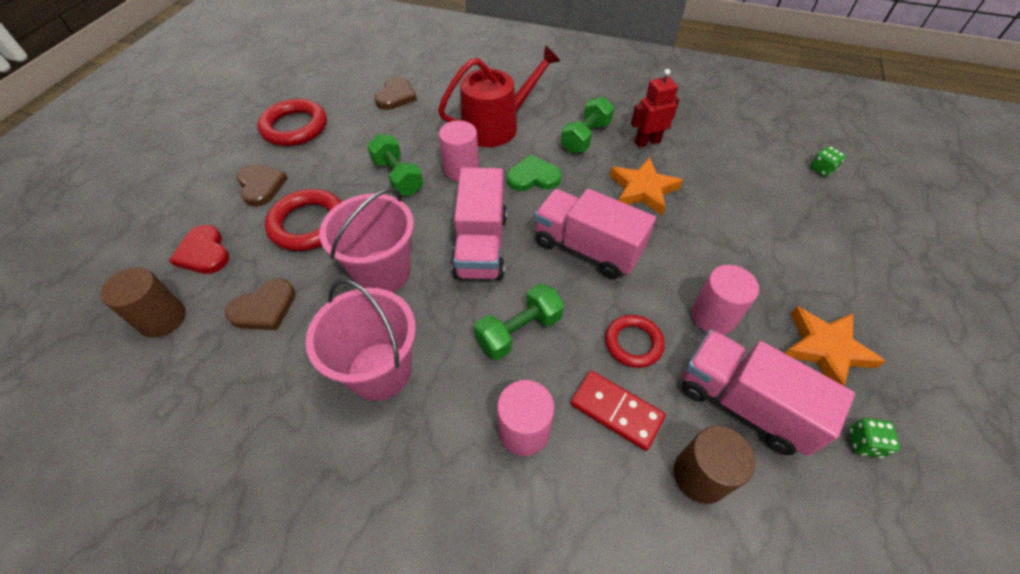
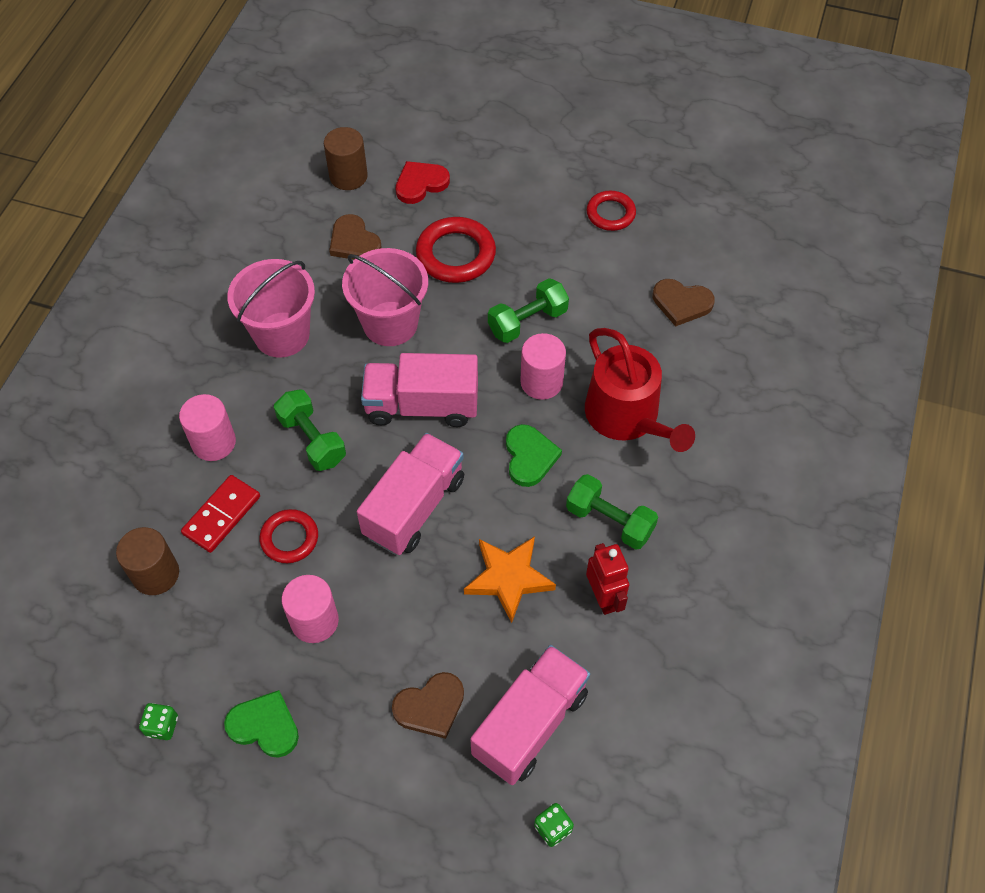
camera: 90 degrees right, 5 degrees up
(261, 186) = (511, 205): brown heart -> brown heart (430, 706)
(295, 127) = (610, 213): red ring -> red ring, size x0.63
(744, 403) = (215, 627): pink truck -> pink truck (530, 724)
(825, 348) = (264, 726): orange star -> green heart

